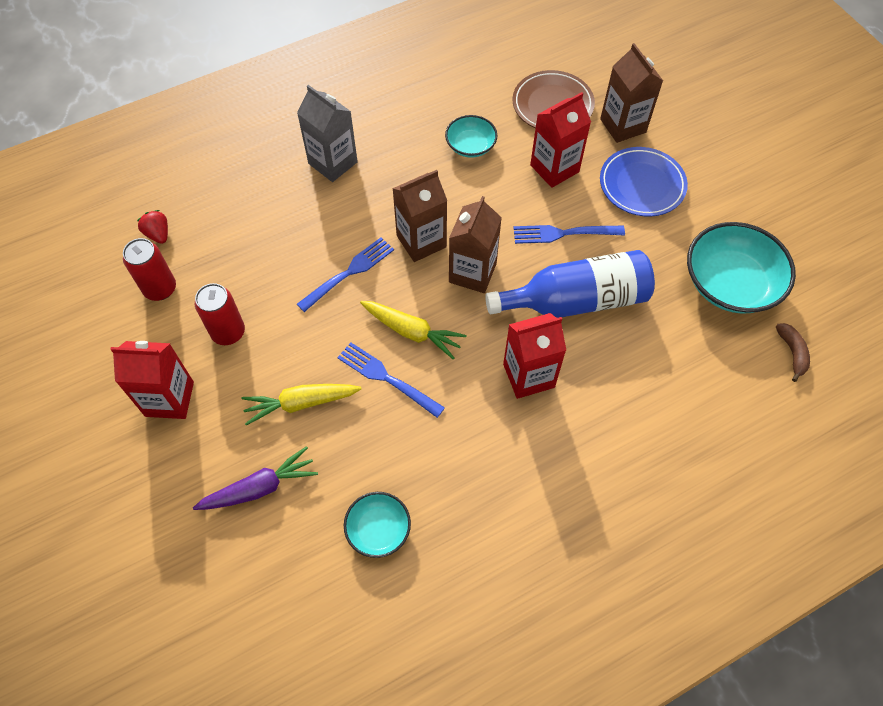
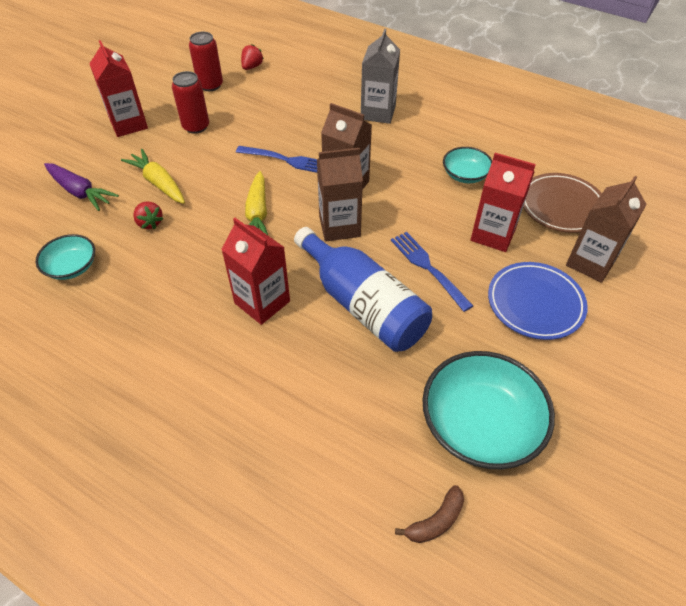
camera: 60 degrees right, 10 degrees down
(359, 433) = (150, 223): none -> red strawberry
(387, 378) = (206, 218): blue fork -> none

